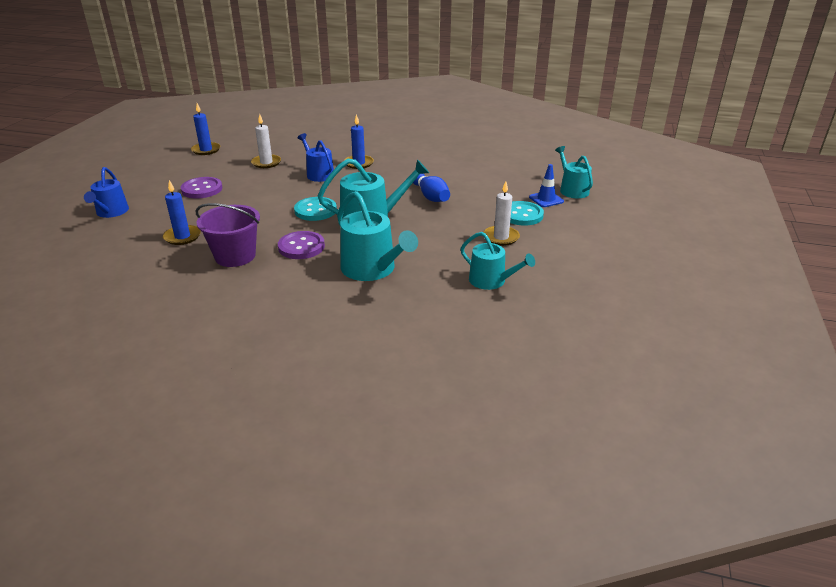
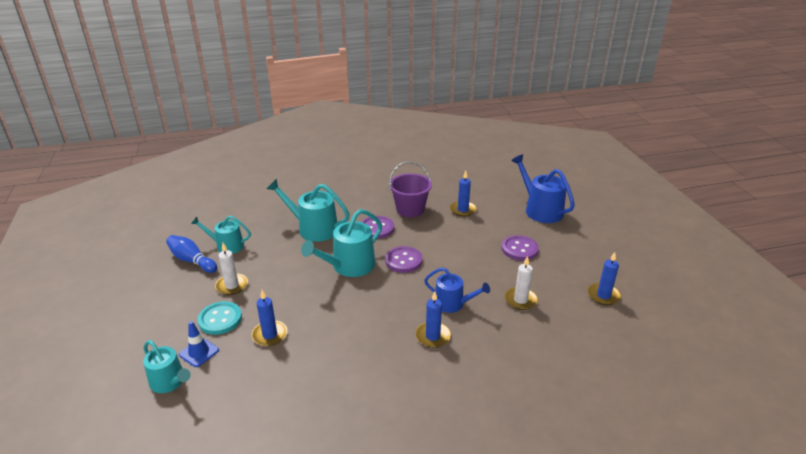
camera: 150 degrees right, 0 degrees up
(111, 212) = (540, 210): blue watering can -> blue watering can, size x1.55
(315, 210) = (403, 261): turquoise button -> purple button
(430, 196) = (320, 313): blue bowling pin -> blue bowling pin (192, 260)
(482, 194) = (270, 335): none -> blue candle

